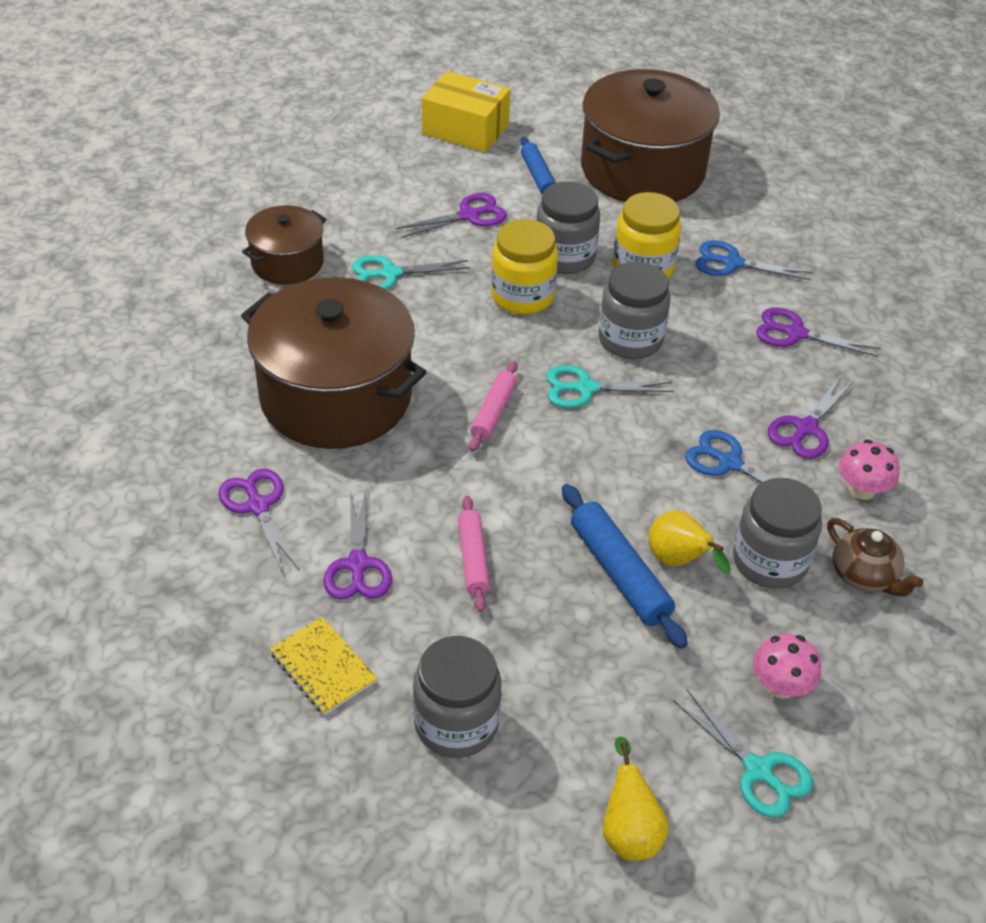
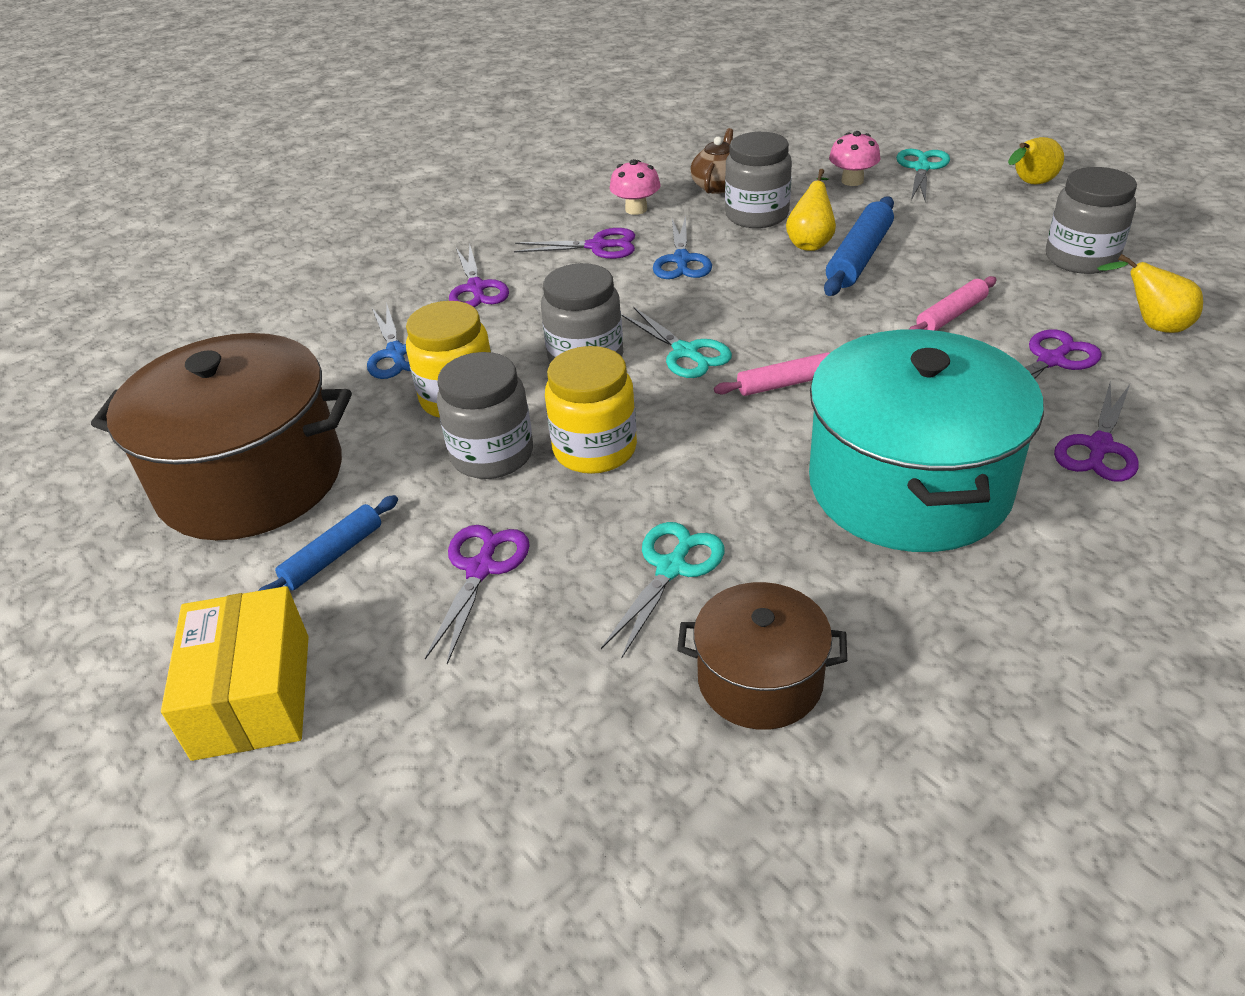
camera: 120 degrees left, 5 degrees down
(323, 667) = (1152, 325): yellow notebook -> yellow pear
(336, 397) = (909, 485): brown pot -> turquoise pot
(390, 274) = (671, 568): turquoise scissors -> turquoise scissors turned 105 degrees counterclockwise
(469, 215) = (481, 569): purple scissors -> purple scissors turned 75 degrees clockwise

